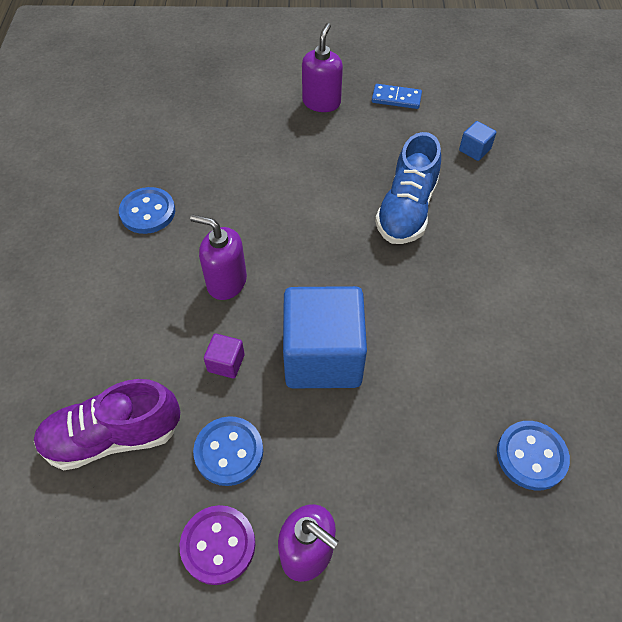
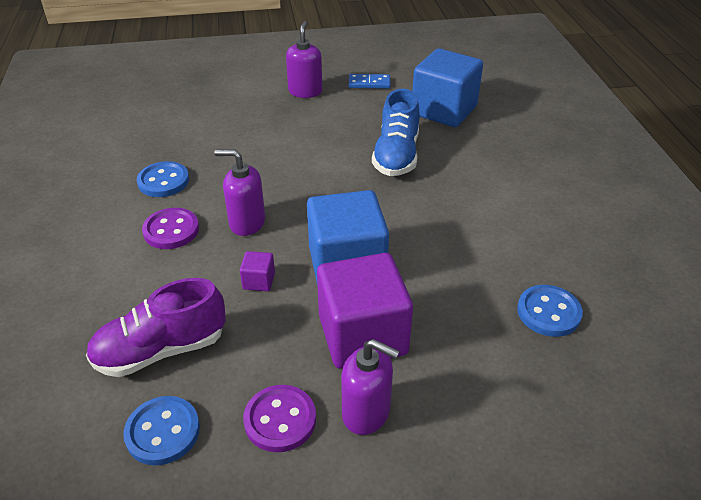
camera: 10 degrees left, 15 degrees down
(146, 281) = (171, 230): none -> purple button
(229, 452) = (275, 346): blue button -> blue button (163, 432)
(322, 452) = (362, 335): none -> purple cube
(474, 150) = (444, 110): blue cube -> blue cube, size x2.47

